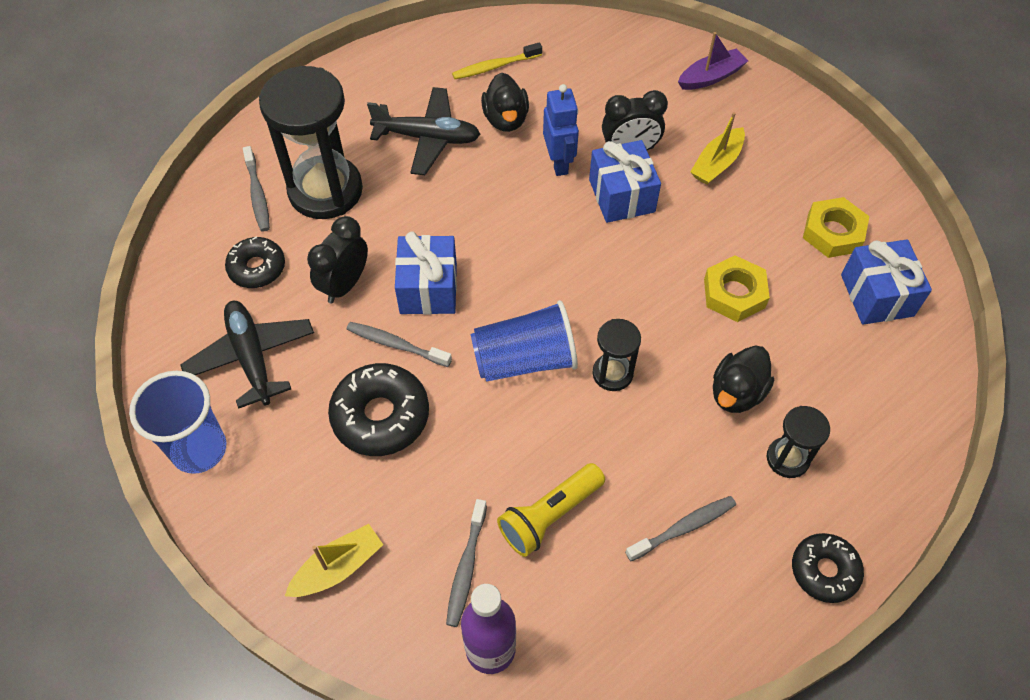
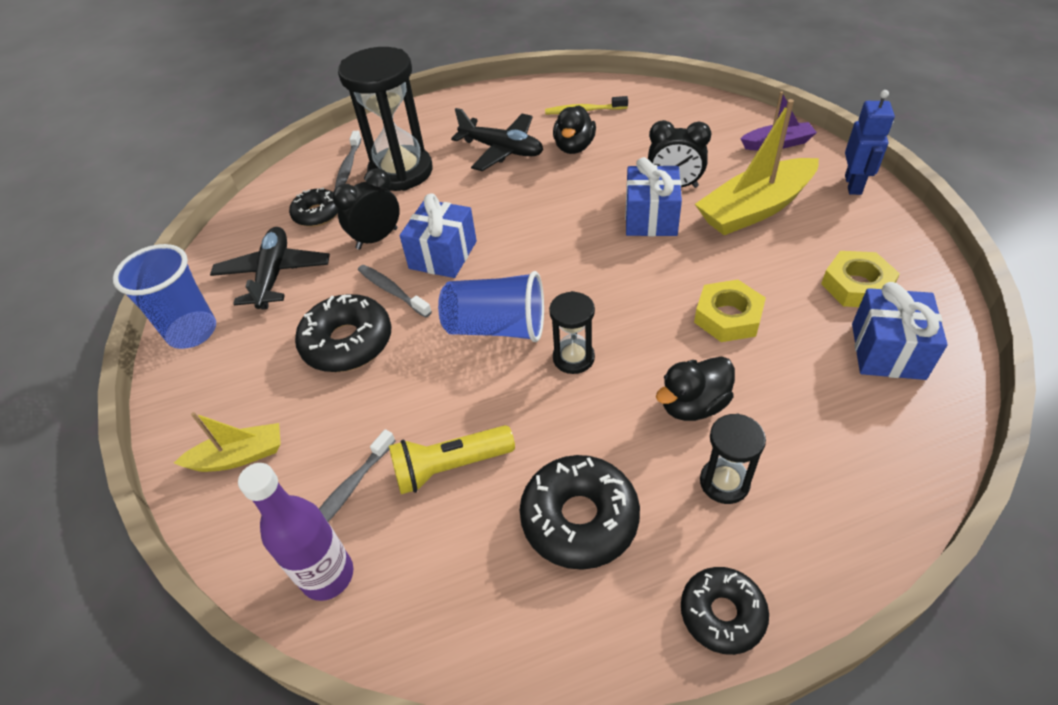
camera: 25 degrees right, 10 degrees down
(559, 163) = (605, 184): blue robot -> blue robot (853, 185)
(683, 528) = (579, 519): grey toothbrush -> black donut
(717, 164) = (755, 209): yellow boat -> yellow boat, size x1.79

